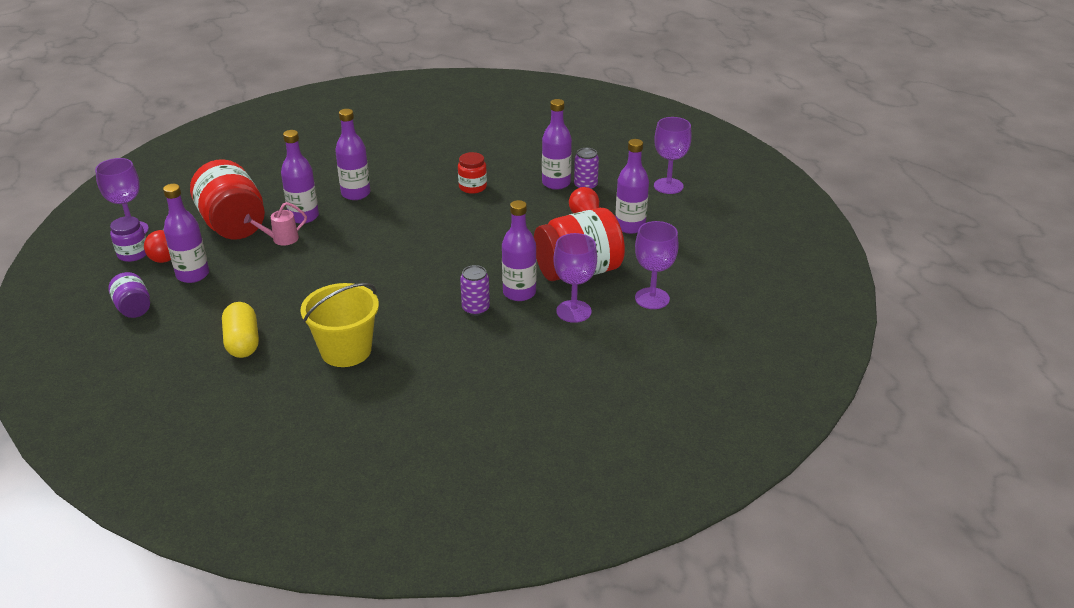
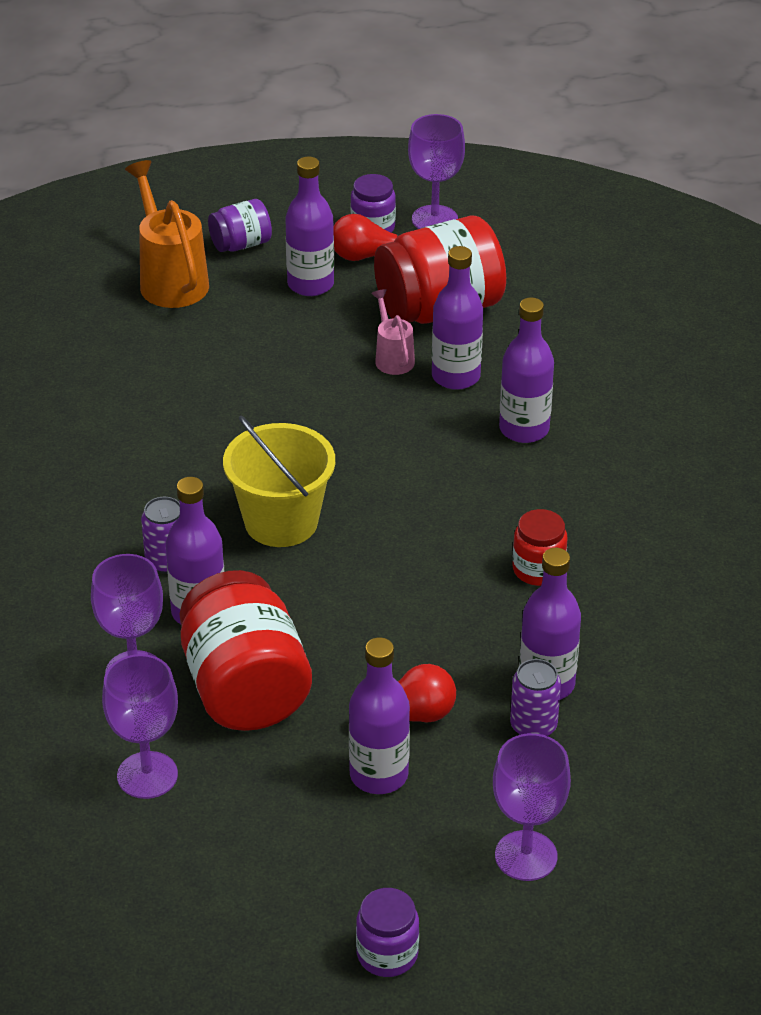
camera: 95 degrees right, 5 degrees up
(169, 337) = (170, 279): none -> orange watering can
(243, 342) = (143, 341): yellow capsule -> none
(346, 350) = (99, 432): yellow bucket -> yellow bucket (281, 522)
(740, 219) = (387, 954): none -> purple jar

